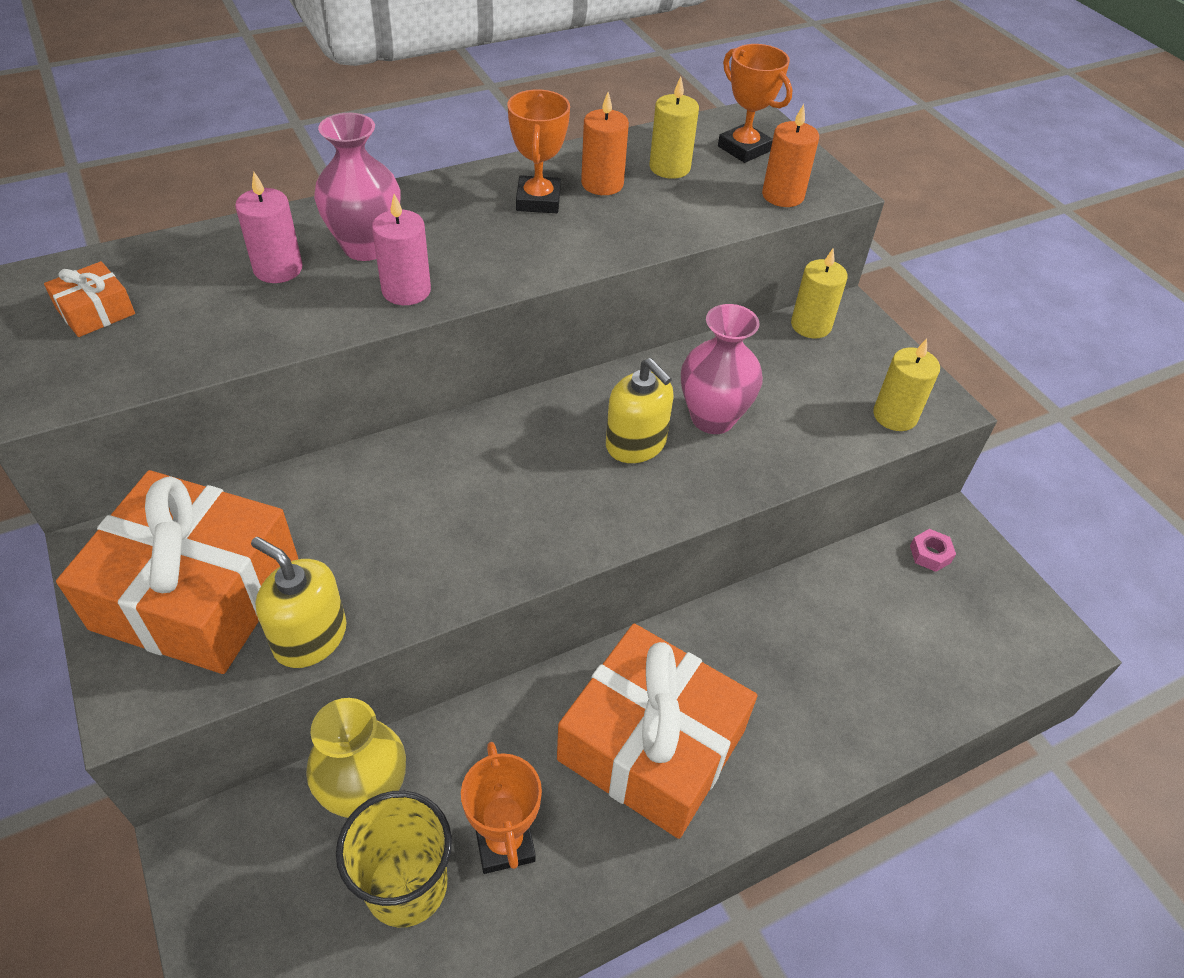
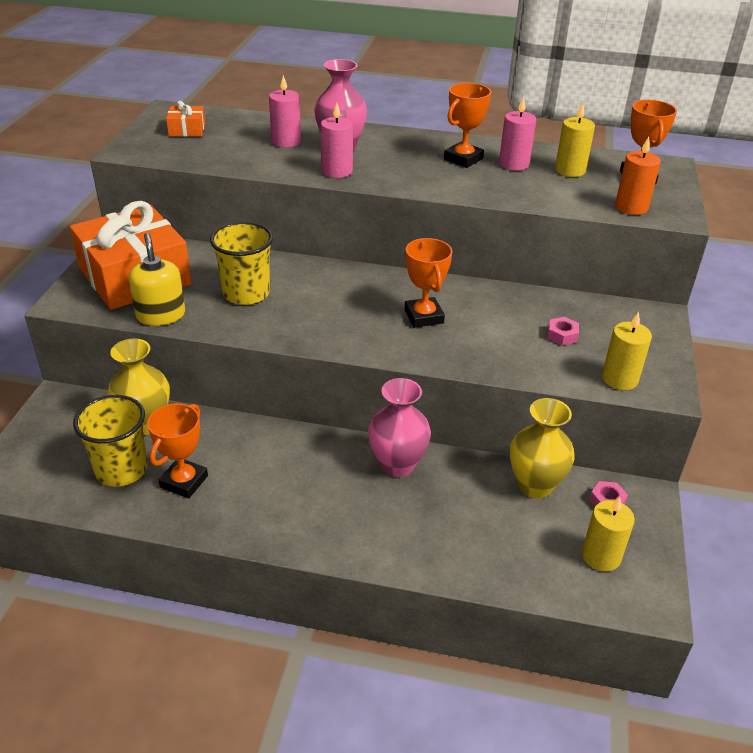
camera: 40 degrees right, 10 degrees down
(390, 531) = (246, 293): none -> yellow cup
(602, 184) = (514, 164): orange candle -> pink candle
(636, 443) = (423, 316): yellow soap dispenser -> orange trophy
(651, 745) = (306, 488): orange gift -> none
(712, 418) = (487, 326): pink vase -> pink vase (397, 464)
(793, 389) = (562, 335): none -> pink nut
(811, 325) = (619, 310): yellow candle -> yellow candle (601, 556)
(857, 578) = (534, 485): none -> yellow vase

